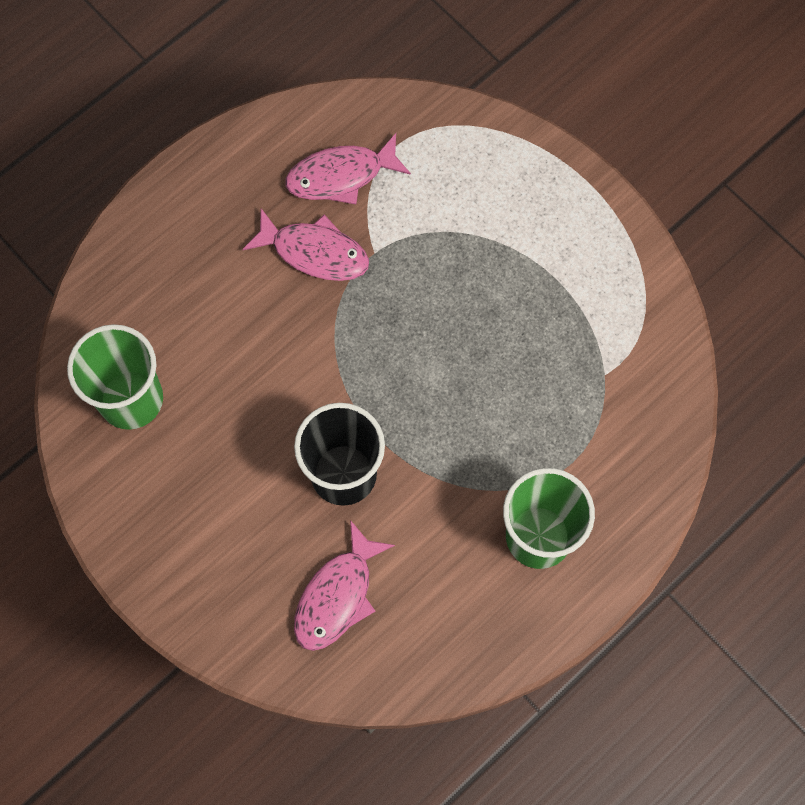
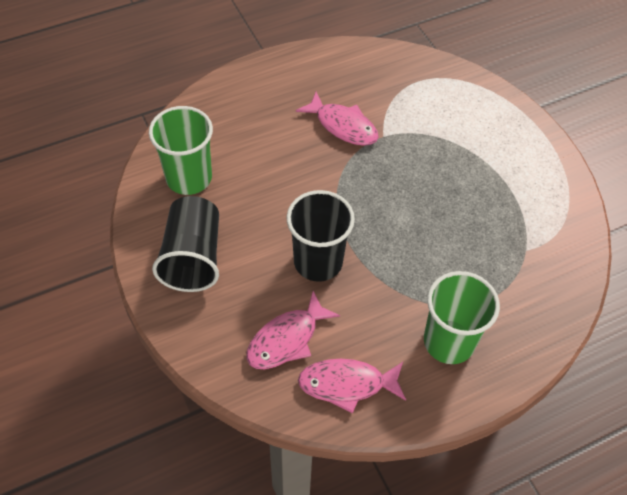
camera: 15 degrees right, 15 degrees down
(179, 518) = (193, 257): none -> black cup
(341, 176) = (375, 88): pink fish -> pink fish (347, 384)

